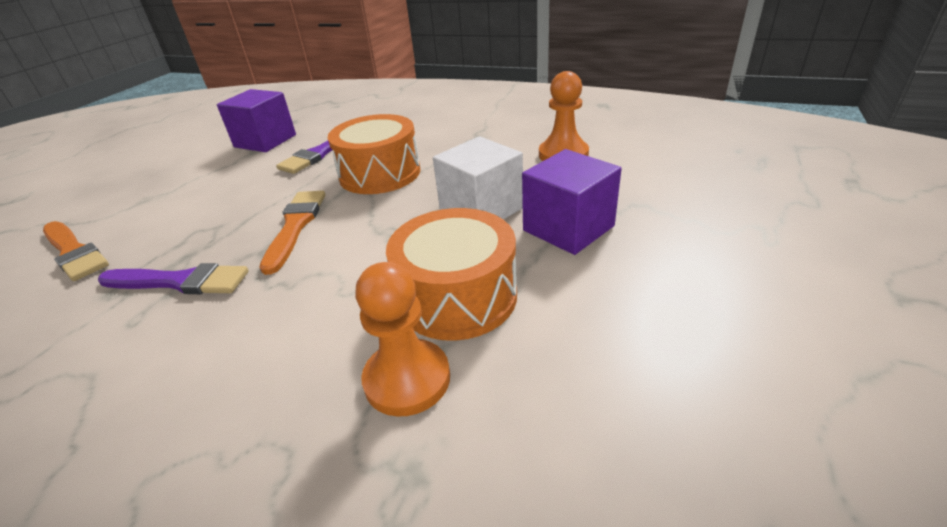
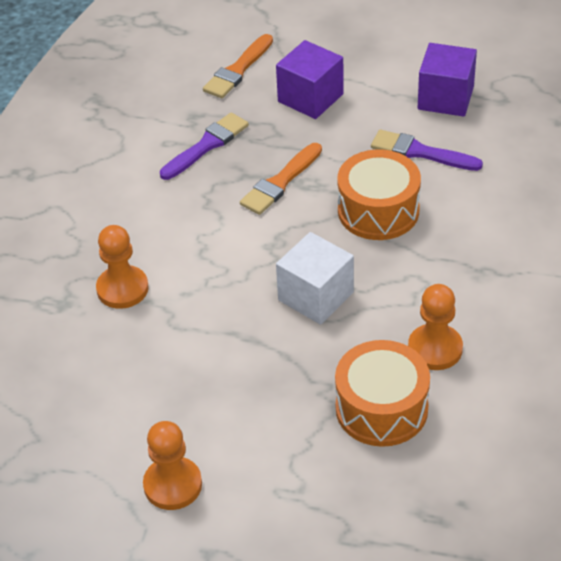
camera: 80 degrees right, 10 degrees up
(179, 282) = (206, 146): purple brush -> purple brush turned 135 degrees counterclockwise
(295, 226) = (280, 182): orange brush -> orange brush turned 135 degrees clockwise
(457, 296) = (197, 299): orange drum -> orange drum (381, 408)
(568, 228) = (289, 357): purple cube -> purple cube (310, 98)
(802, 328) = (173, 485): none -> orange pawn

